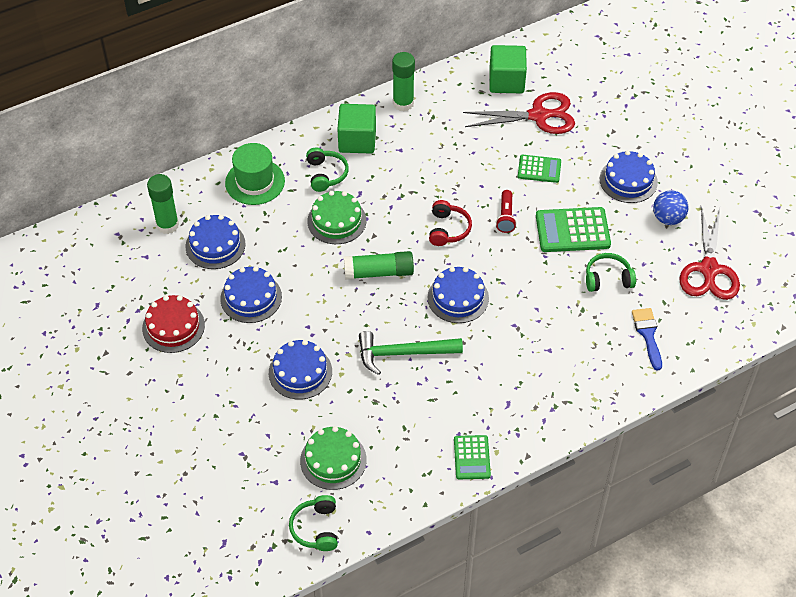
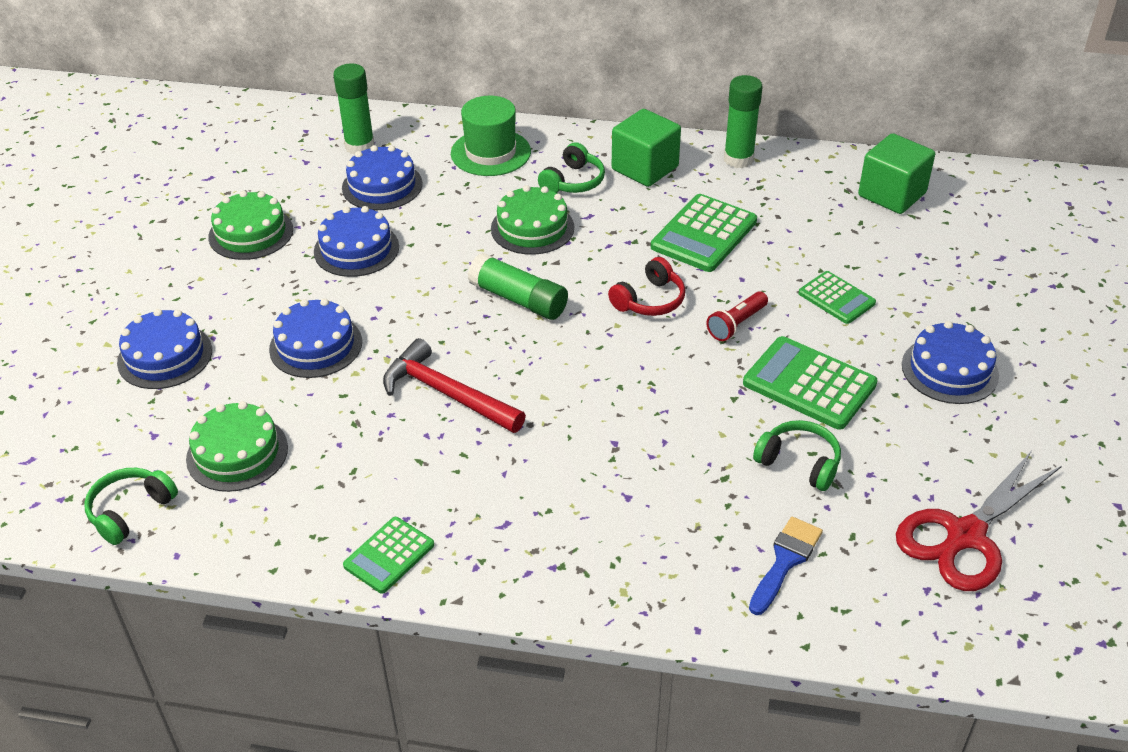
camera: 40 degrees right, 10 degrees down
(173, 326) = (251, 233): red cake -> green cake
(403, 353) = (447, 393): green hammer -> red hammer
(434, 168) = (704, 234): none -> green calculator
(458, 298) = (579, 374): blue cake -> blue cake (165, 356)
(539, 116) = (897, 246): red scissors -> none
(668, 218) = (964, 441): blue ball -> none

